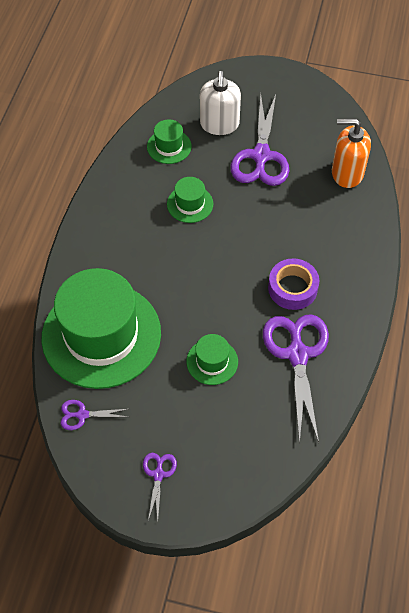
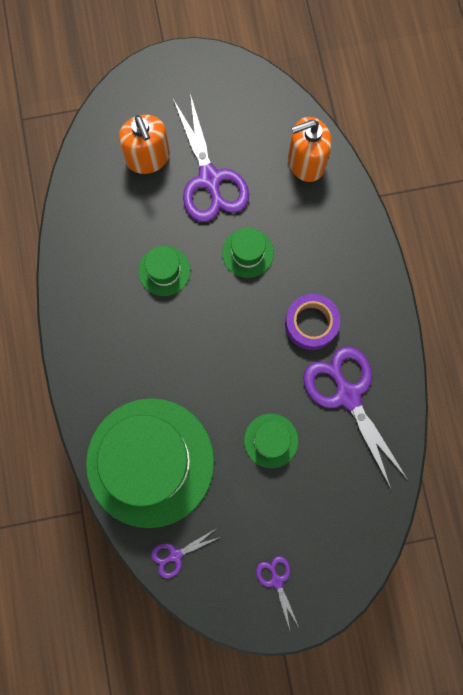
camera: 25 degrees left, 20 degrees up
(169, 146) = (108, 209): green hat -> green hat (247, 253)
(219, 124) = (148, 158): white soap dispenser -> orange soap dispenser

